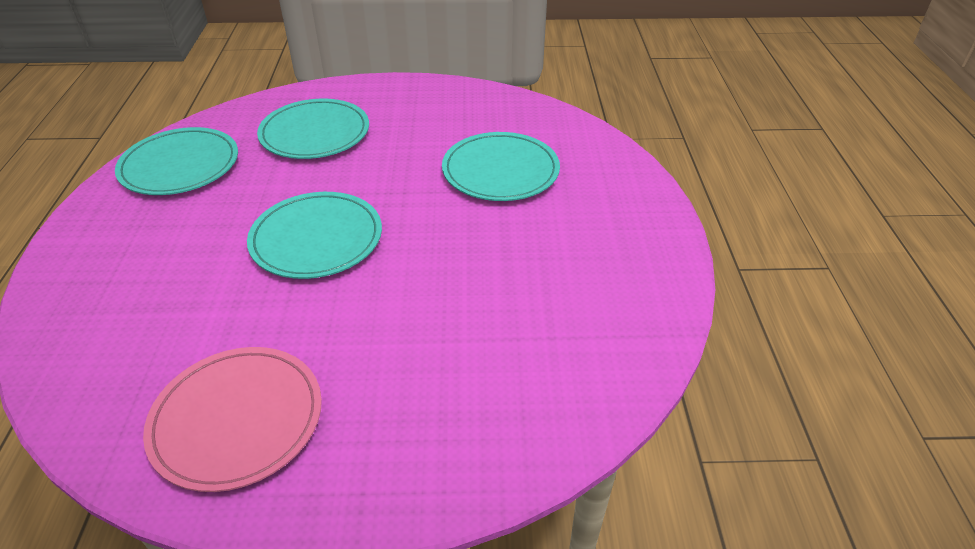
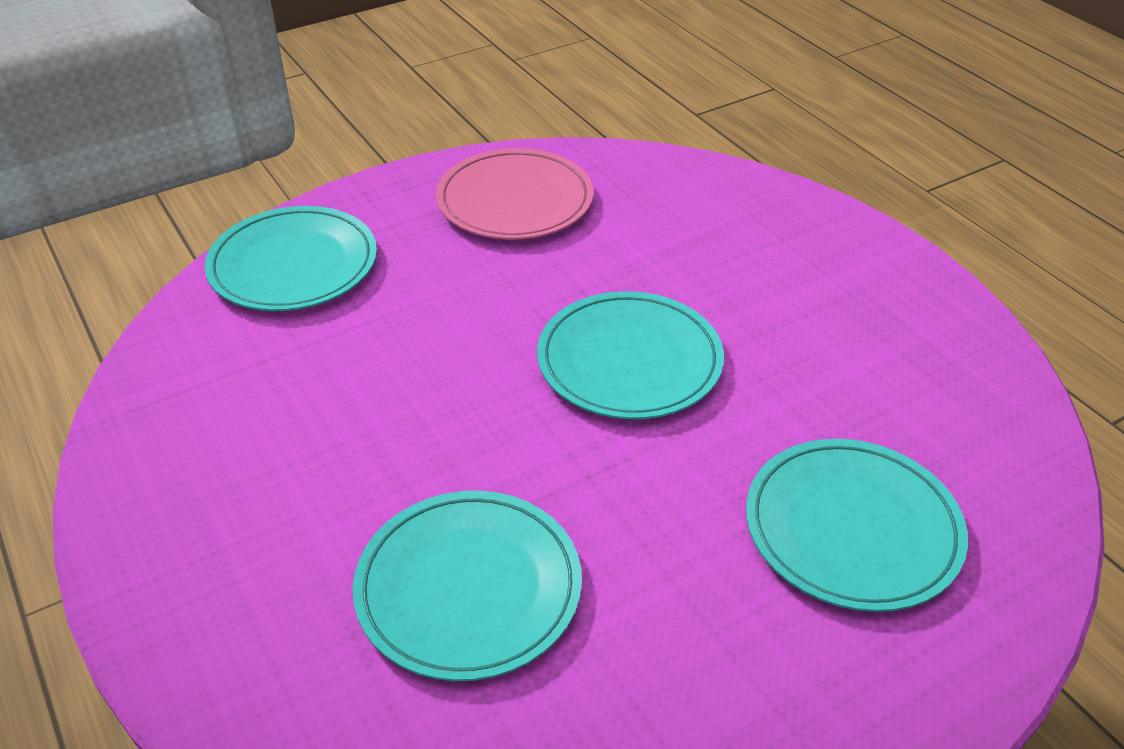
camera: 150 degrees right, 0 degrees up
(180, 166) = (943, 382): turquoise plate -> turquoise plate (293, 265)

